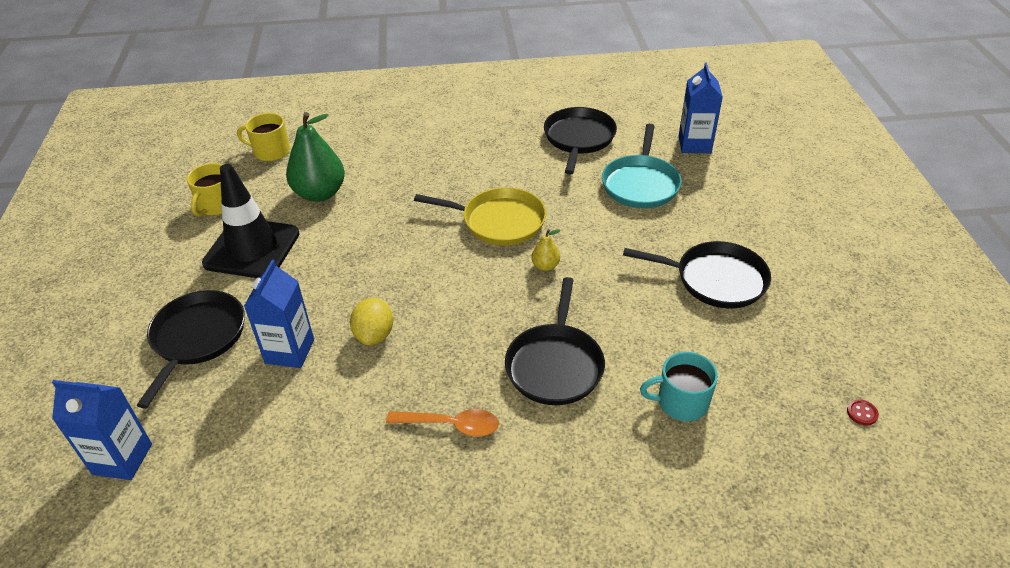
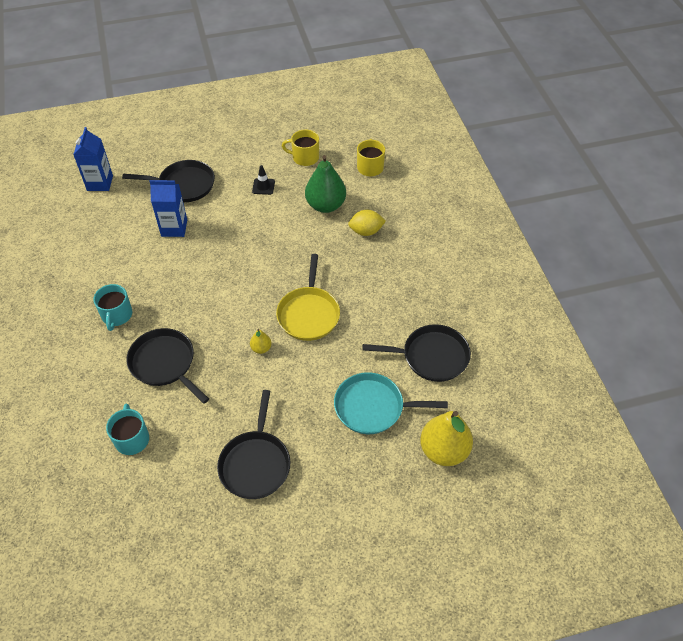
camera: 80 degrees right, 10 degrees up
(252, 248) = (263, 186): black traffic cone -> black traffic cone, size x0.42
(374, 335) = (188, 264): yellow lemon -> yellow lemon (366, 231)
(451, 425) = (117, 315): orange spoon -> turquoise mug
(555, 365) = (164, 363): black pan -> black pan turned 45 degrees clockwise
(694, 144) = (444, 450): blue carton -> yellow pear
(862, 413) = (119, 558): red button -> none

